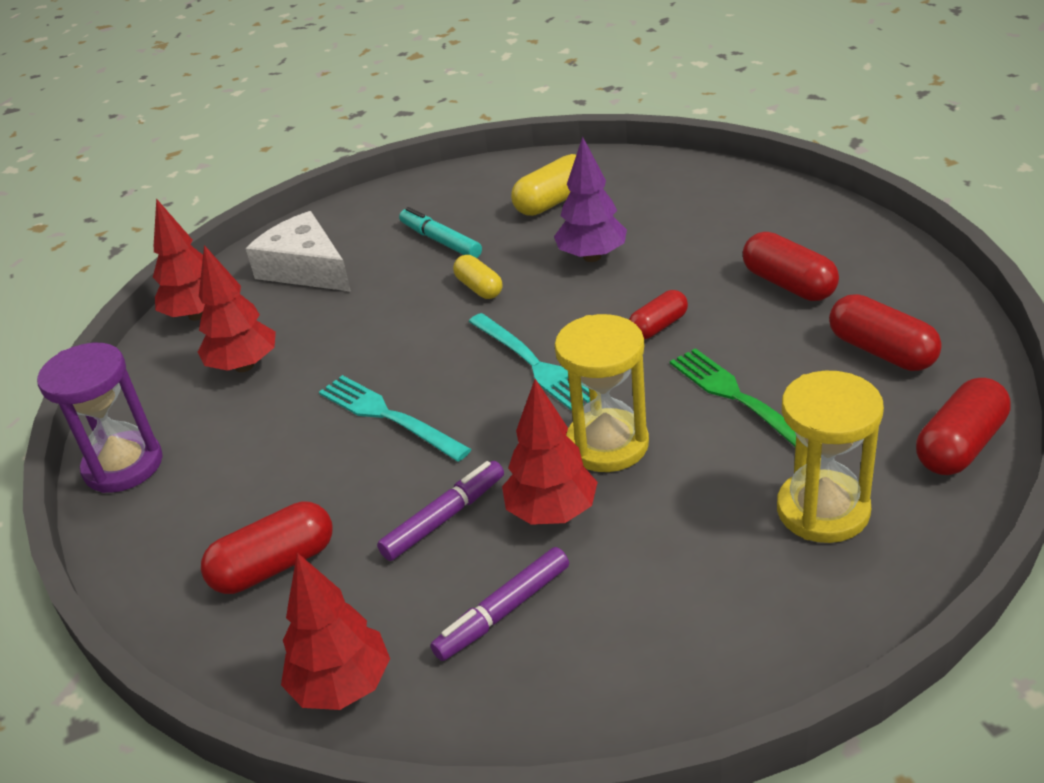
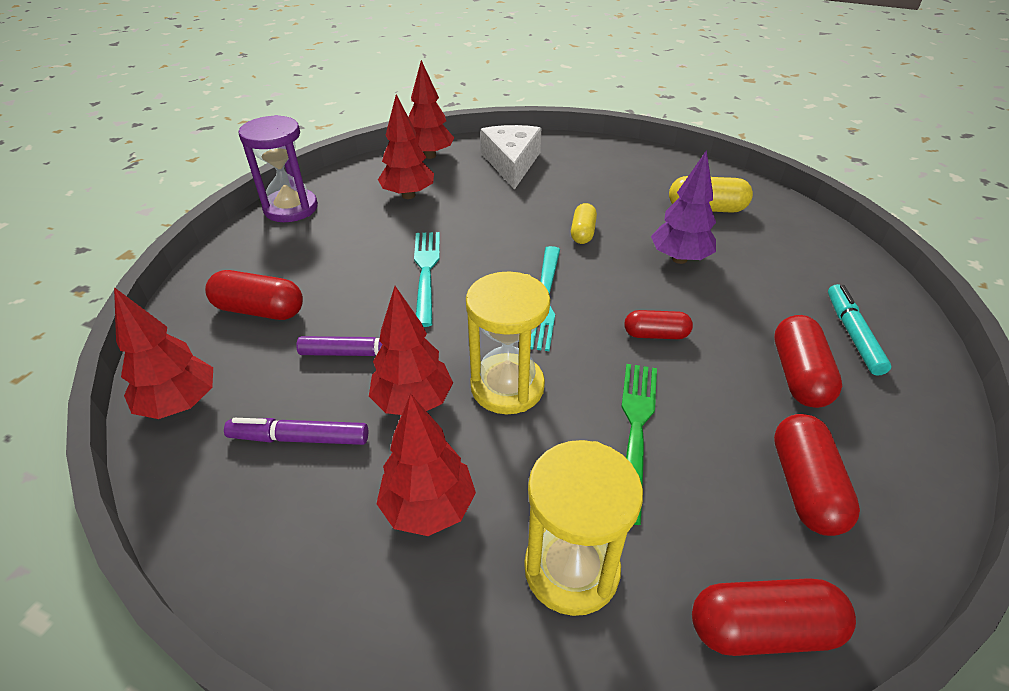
camera: 40 degrees right, 5 degrees up
(440, 241) = (602, 191): turquoise marker -> turquoise marker (852, 334)
(680, 562) = (429, 508): none -> red tree

